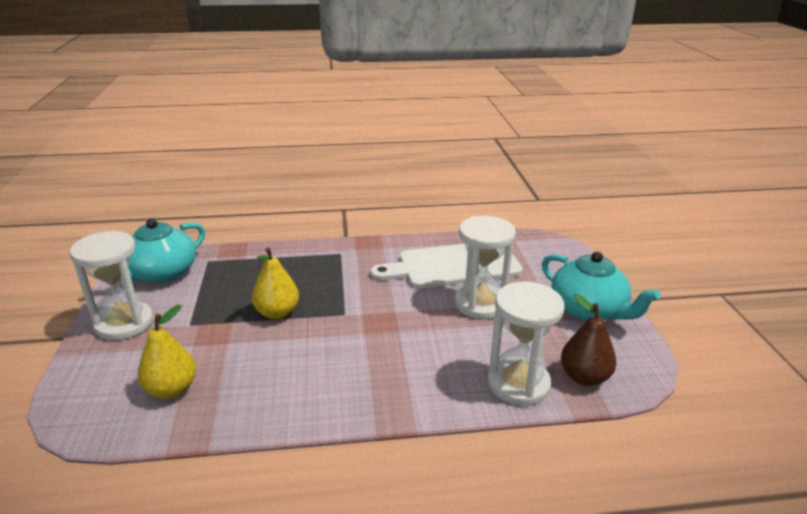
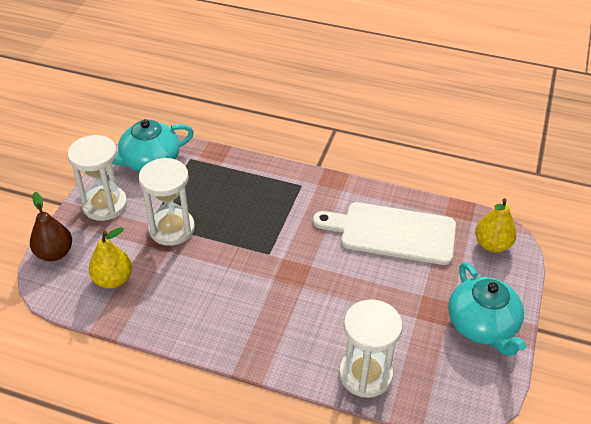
camera: 25 degrees right, 15 degrees up
(277, 313) = (218, 234): yellow pear -> yellow pear (492, 245)
(480, 304) = (388, 284): white hourglass -> white hourglass (171, 229)
(584, 377) = (425, 390): brown pear -> brown pear (55, 253)

